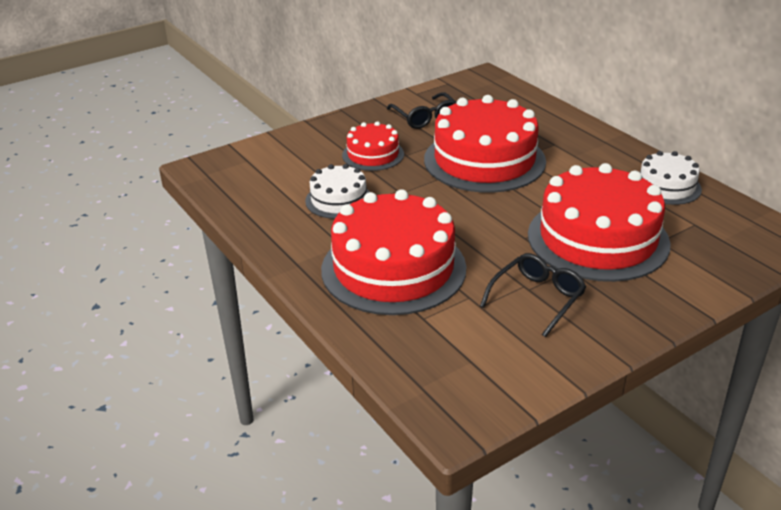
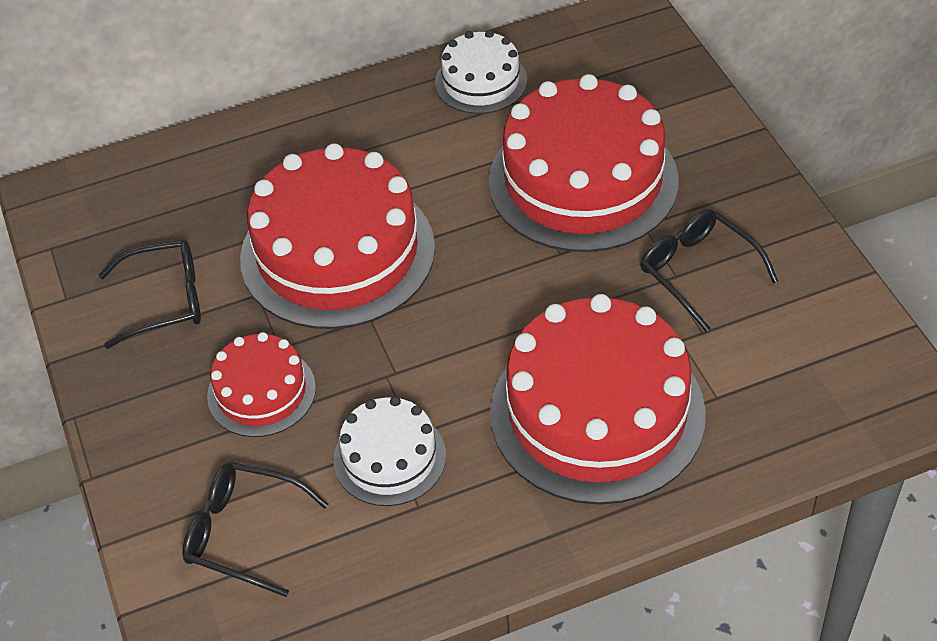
camera: 75 degrees left, 15 degrees up
(280, 166) = (245, 533): none -> black glasses

